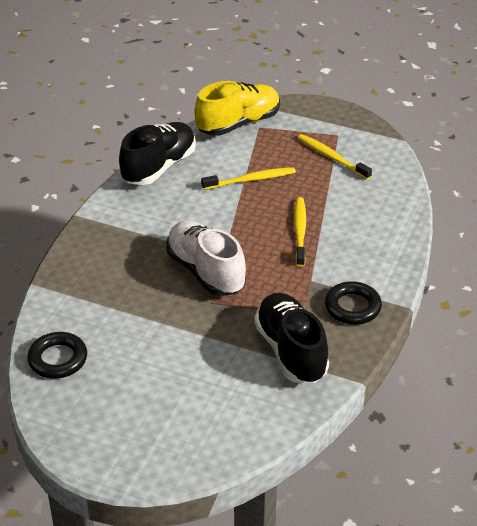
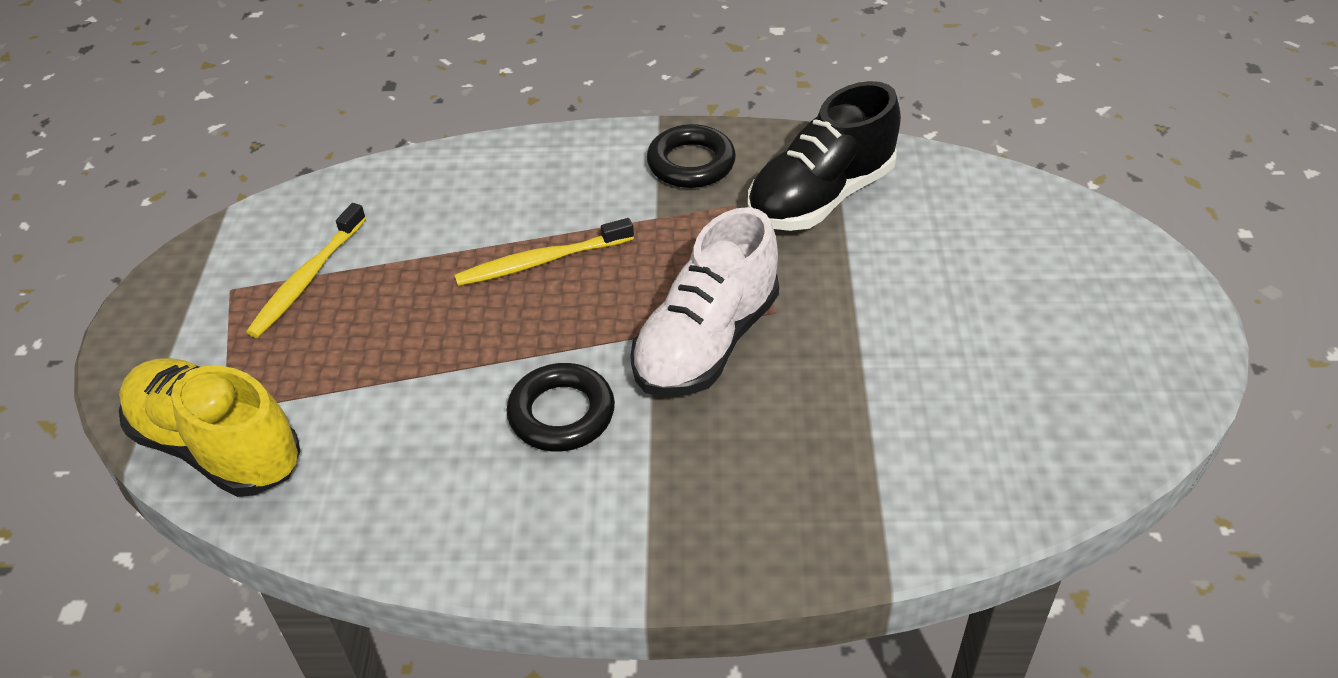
camera: 110 degrees left, 5 degrees up
(58, 359) = (1040, 455): black ring -> black ring (561, 414)
(159, 167) = (420, 528): black shoe -> none
(251, 180) = (415, 366): yellow toothbrush -> none

